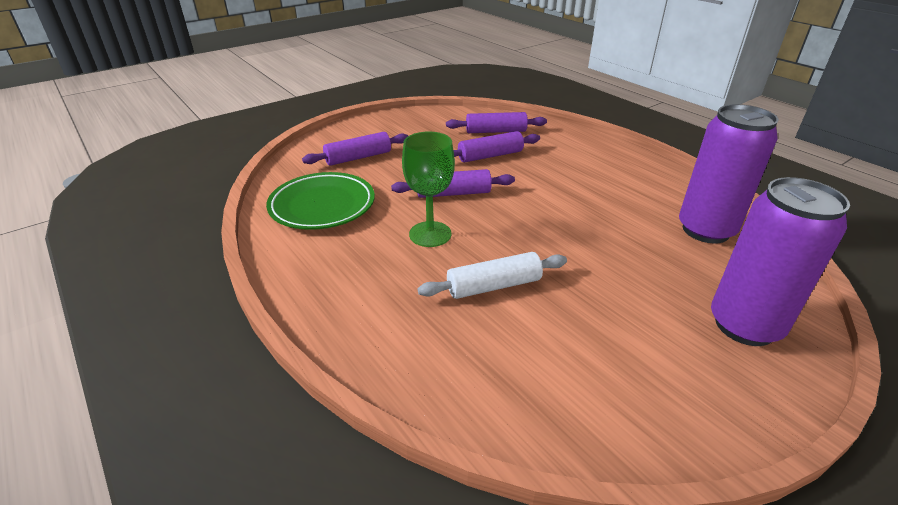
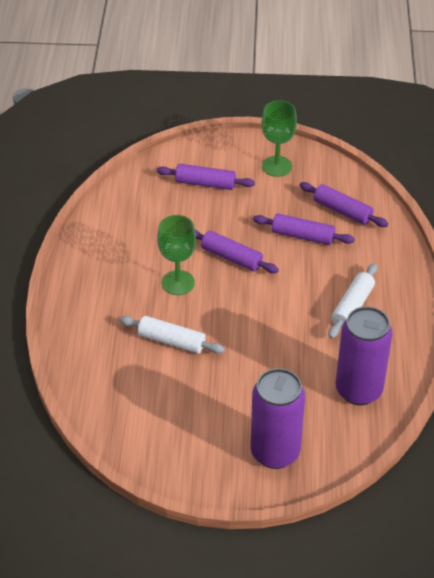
camera: 40 degrees right, 10 degrees up
(322, 206) = (138, 219): green plate -> none
(406, 127) = (277, 166): none -> green goblet
(599, 179) = (352, 307): none -> white rolling pin

